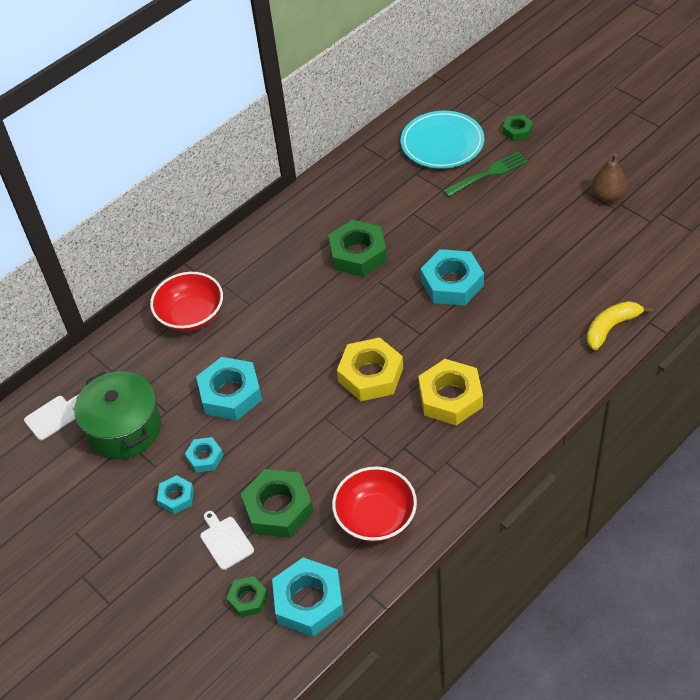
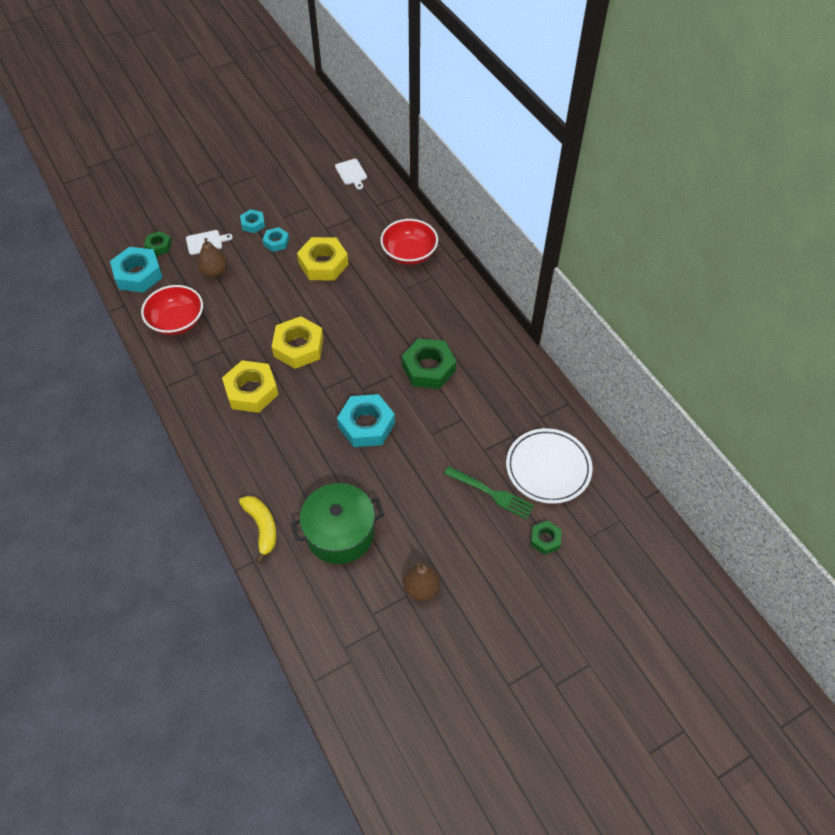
camera: 100 degrees right, 5 degrees up
(124, 428) = (322, 206): green pot -> green pot (340, 533)
(230, 394) = (323, 264): turquoise nut -> yellow nut
(278, 508) = (214, 272): green nut -> brown pear
(442, 143) = (548, 468): turquoise plate -> white plate
(488, 174) = (491, 493): green fork -> green fork turned 45 degrees counterclockwise

